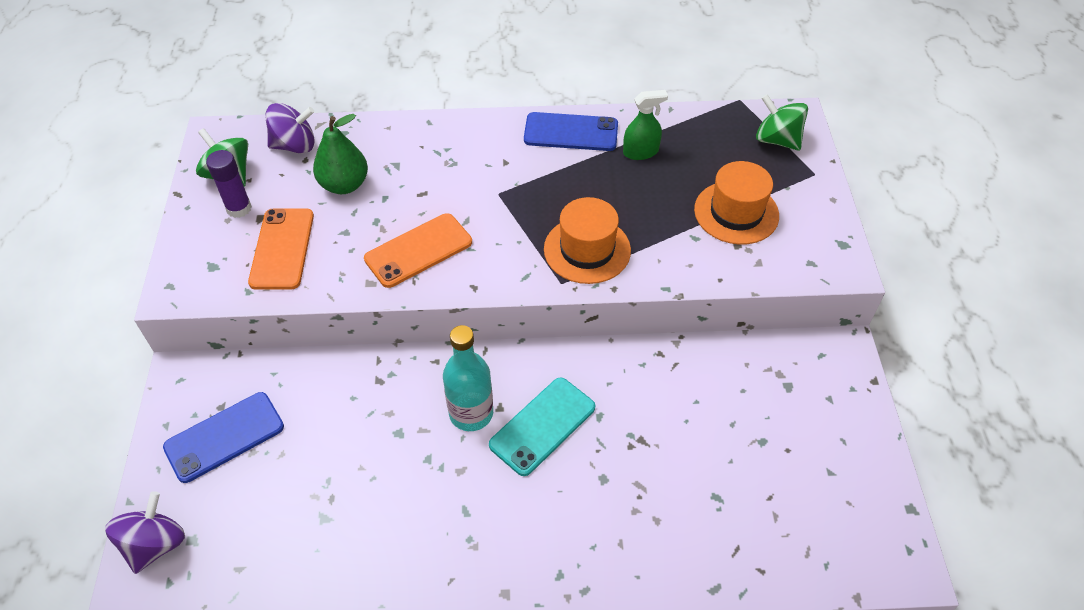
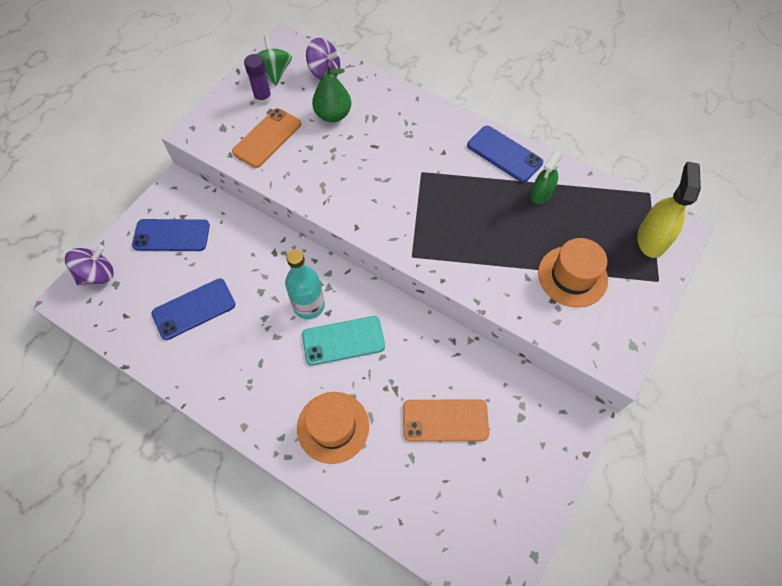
camera: 35 degrees right, 10 degrees up
(328, 503) = (194, 309): none -> blue phone
(418, 250) = (342, 183): orange phone -> orange phone (445, 420)
(587, 250) = (446, 243): orange hat -> orange hat (333, 427)
(640, 152) = (541, 194): green spray bottle -> green spray bottle turned 105 degrees clockwise
(777, 140) = (651, 239): green spinning top -> yellow spray bottle

